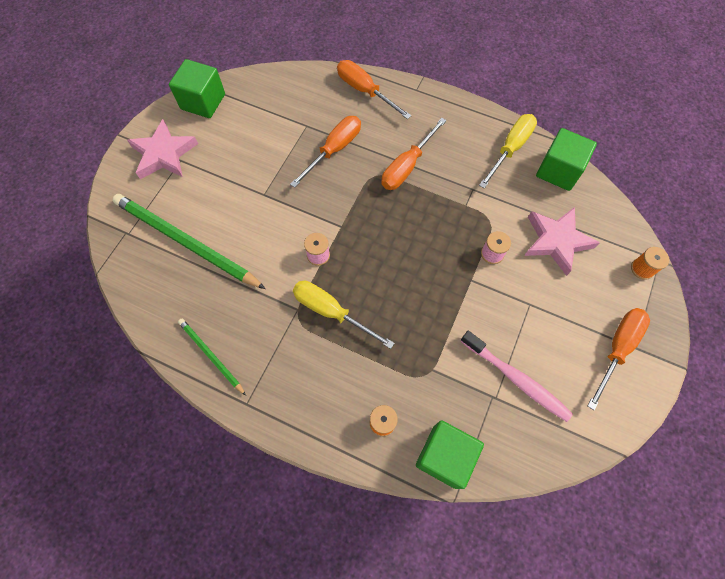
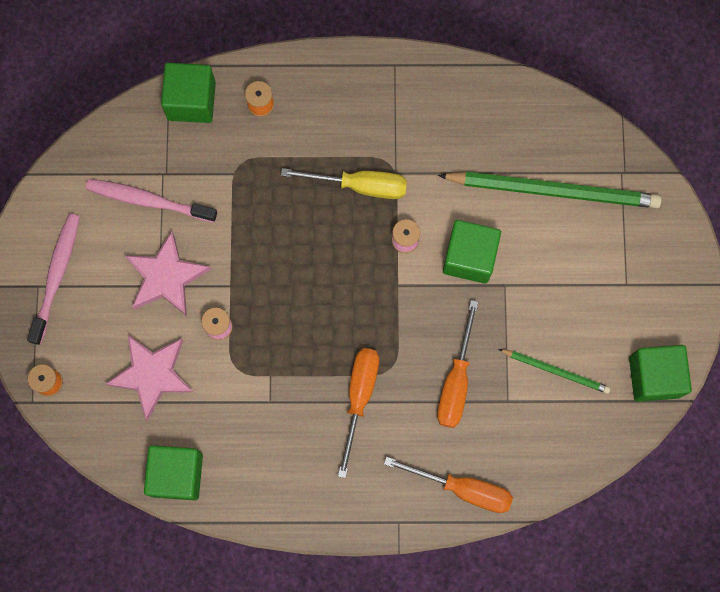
camera: 155 degrees right, 10 degrees up
(164, 154) = (650, 283): pink star -> pink star (166, 277)
(211, 355) = (453, 91): green pencil -> green pencil (556, 371)
(277, 223) = (469, 257): none -> green cube
(510, 149) = (245, 481): yellow screwdriver -> none
(617, 349) = (56, 276): orange screwdriver -> pink toothbrush

